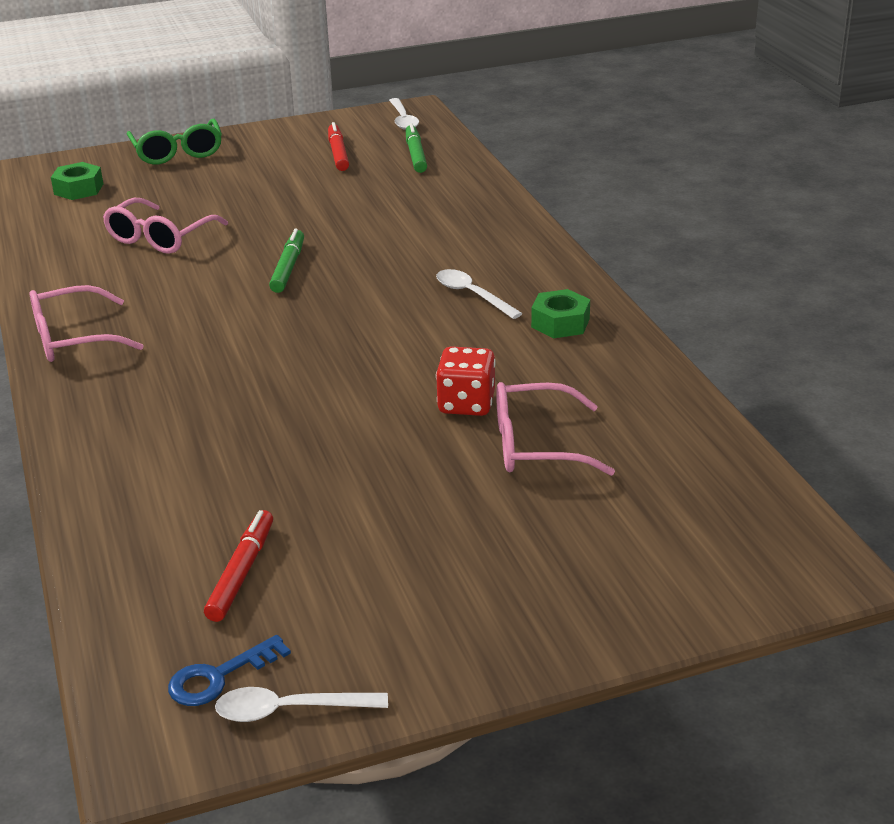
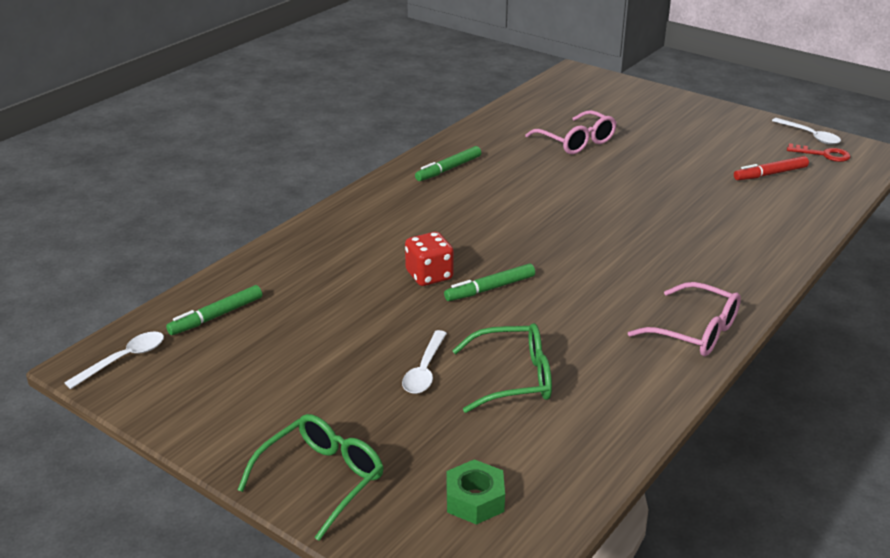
camera: 125 degrees left, 0 degrees up
(159, 238) = (514, 378): pink glasses -> green glasses
(218, 677) = (823, 154): blue key -> red key
(338, 153) = (244, 363): red marker -> none
(466, 404) = (567, 169): red dice -> red dice (429, 275)
(472, 295) = (446, 205): white spoon -> white spoon (424, 370)
(560, 323) = (448, 169): green nut -> green marker

